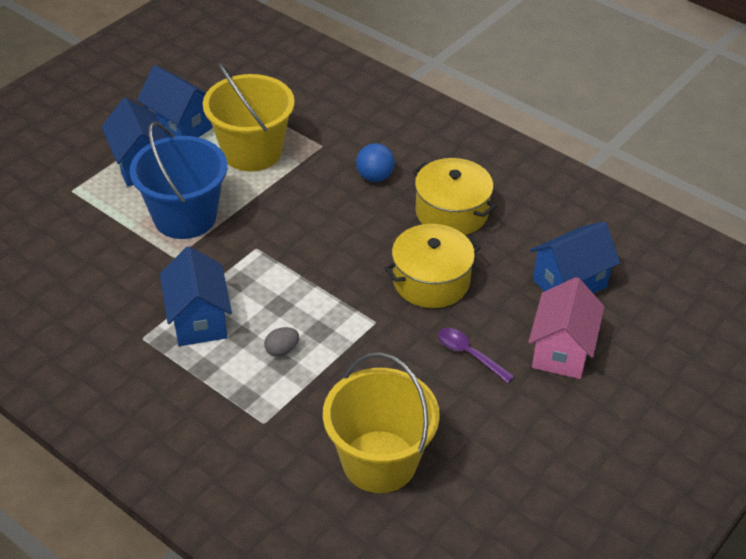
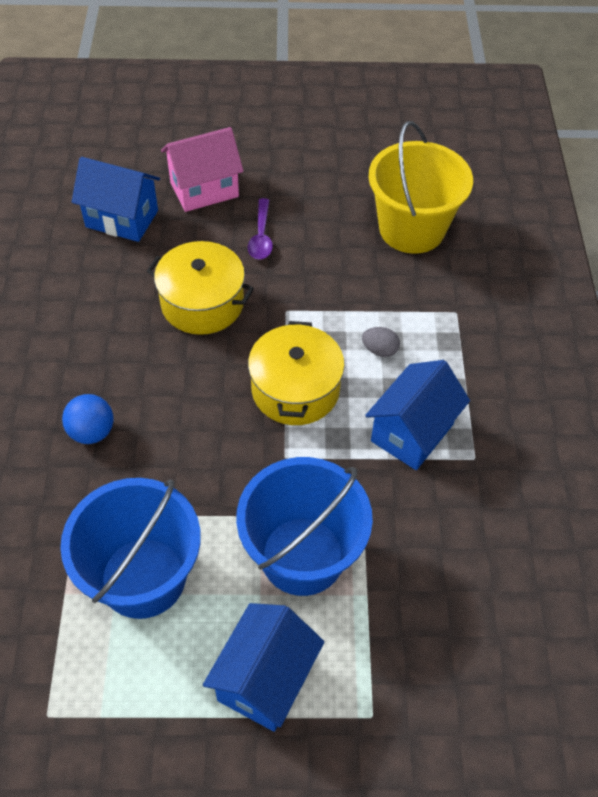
camera: 130 degrees left, 10 degrees up
(180, 127) = (160, 699): blue house -> none
(252, 151) = (143, 577): yellow bucket -> blue bucket
(451, 212) = (95, 340): yellow pot -> yellow pot (295, 389)

